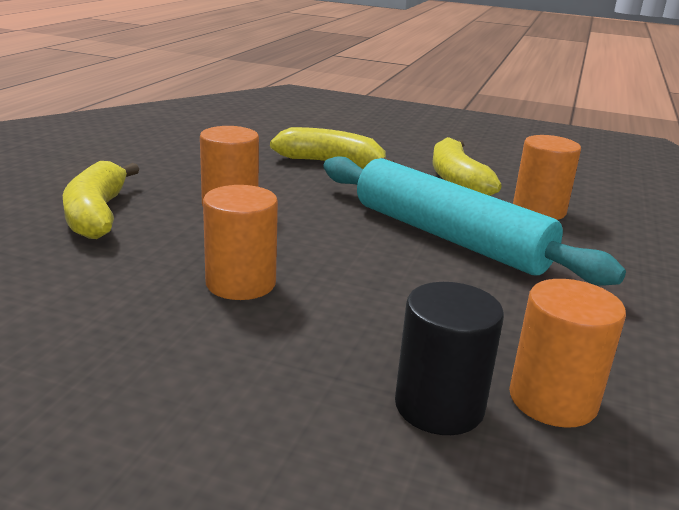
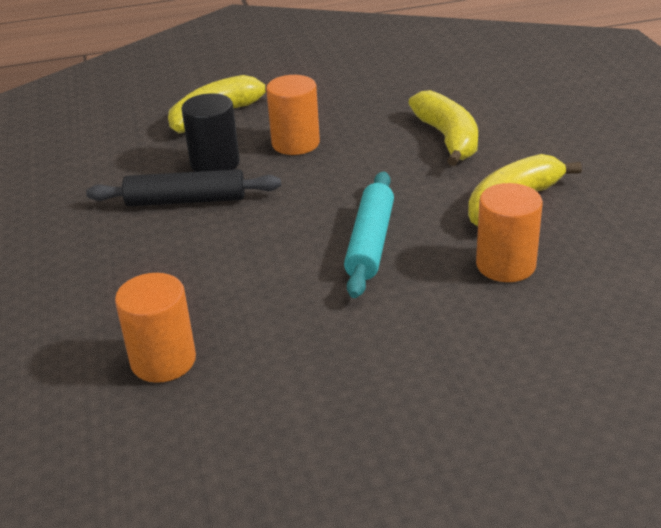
camera: 60 degrees right, 10 degrees up
(241, 283) = (186, 200): orange cylinder -> black rolling pin
(439, 406) = (115, 321): black cylinder -> black cylinder (215, 163)
(448, 237) = (370, 242): turquoise rolling pin -> turquoise rolling pin, size x0.62

